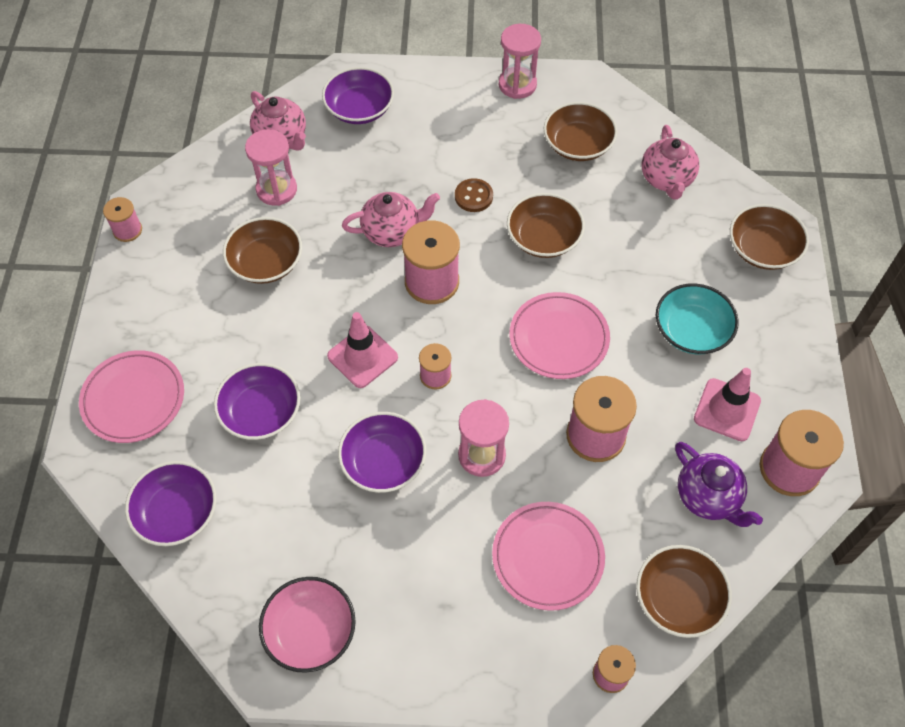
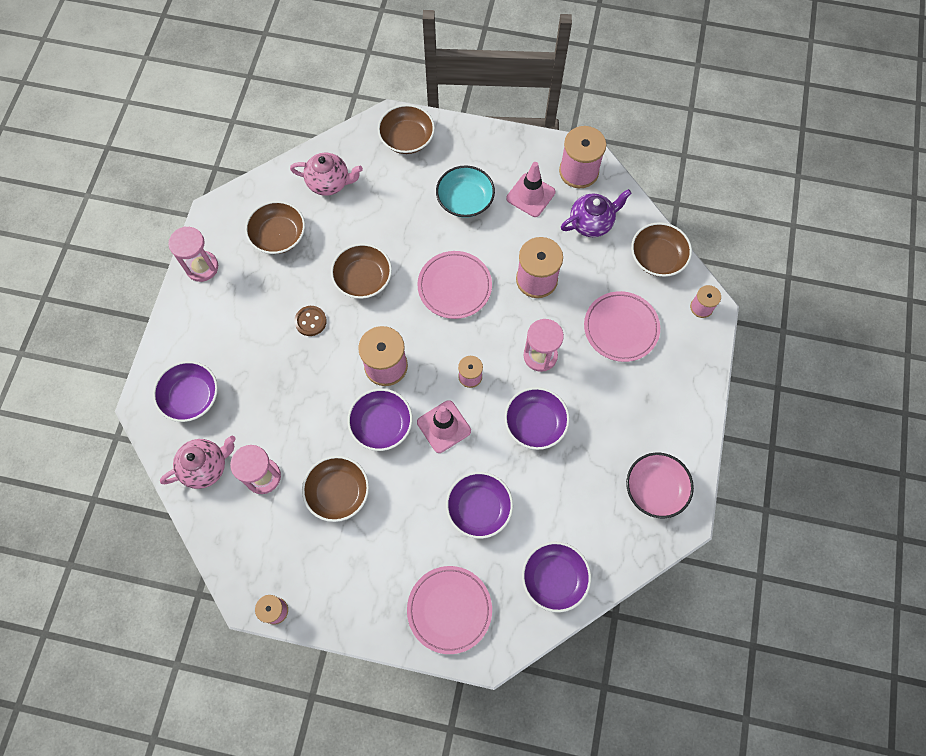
camera: 80 degrees left, 10 degrees up
(355, 290) = (381, 424): none -> purple bowl
(392, 232) = (330, 388): pink teapot -> none

